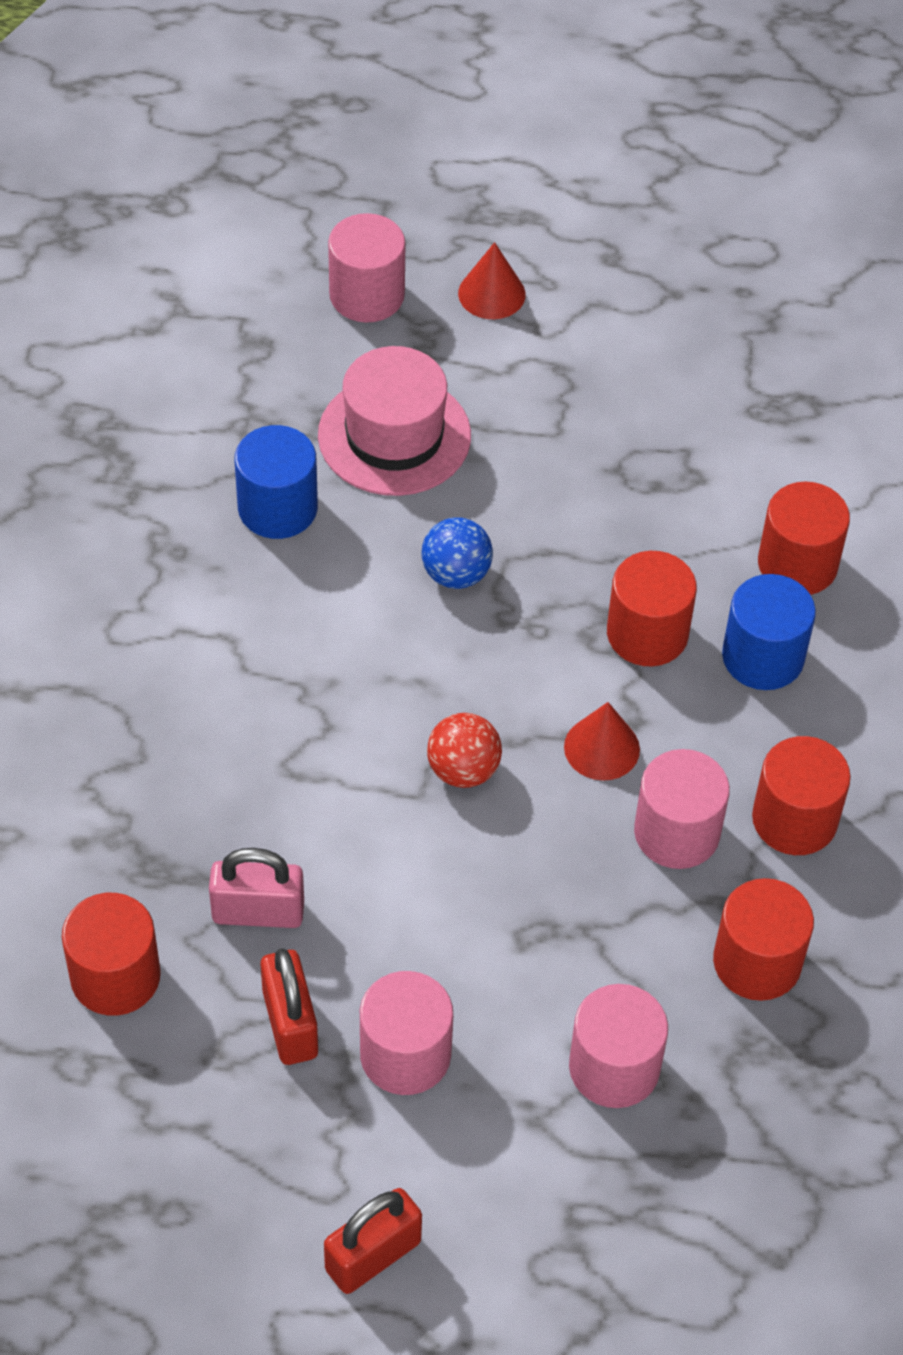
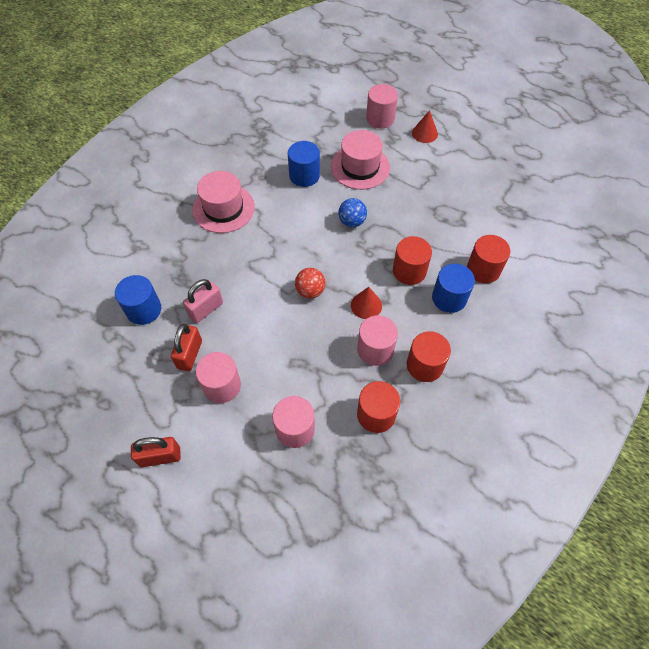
camera: 30 degrees right, 5 degrees up
(115, 976) = (144, 309): red cylinder -> blue cylinder
(138, 665) = (223, 208): none -> pink hat
(258, 912) = (206, 309): pink padlock -> pink padlock turned 75 degrees counterclockwise

